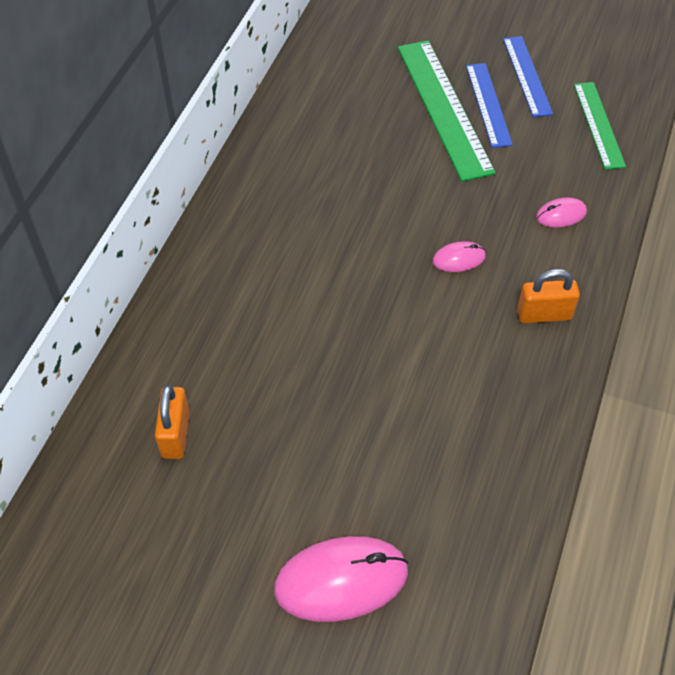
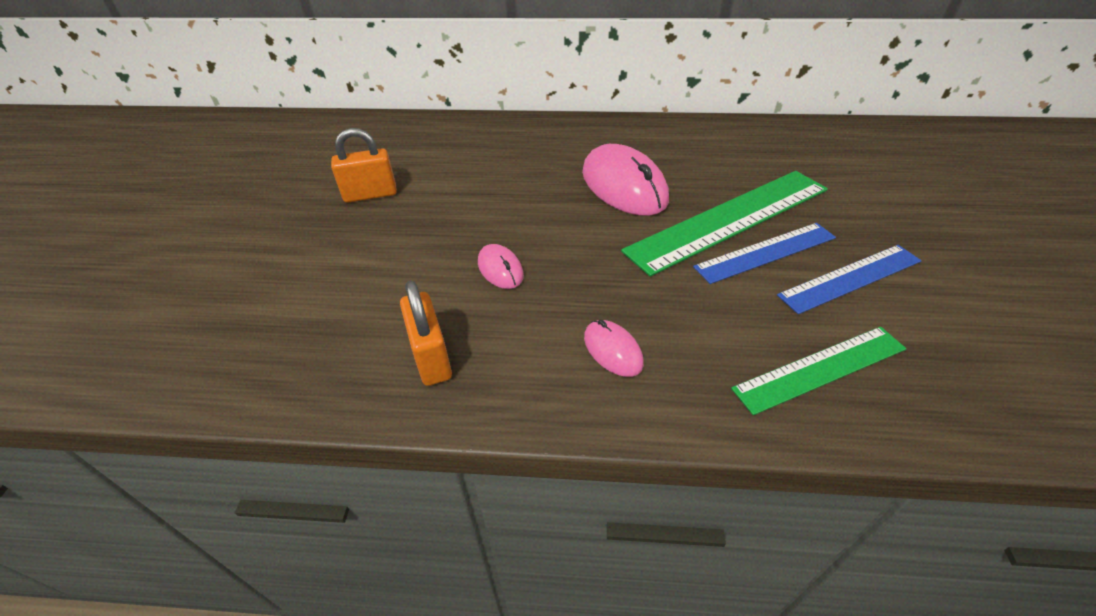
camera: 75 degrees right, 10 degrees down
(175, 434) = (271, 151): orange padlock -> orange padlock (370, 194)
(341, 580) = (96, 260): pink mouse -> pink mouse (624, 186)

